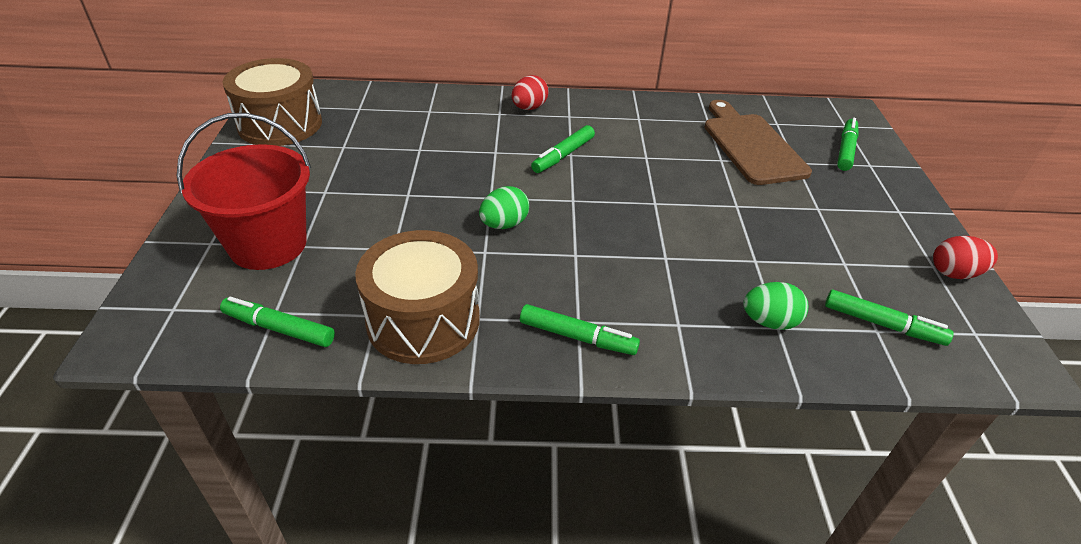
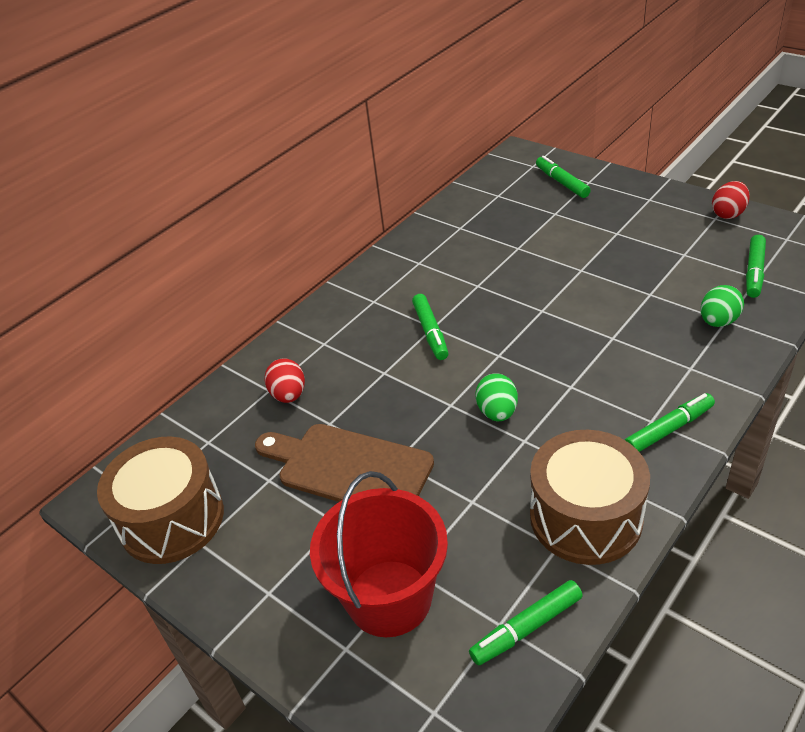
camera: 45 degrees left, 0 degrees up
(529, 108) = (335, 320): red egg -> red egg (288, 395)
(751, 146) = (514, 223): brown cutting board -> brown cutting board (349, 468)
(882, 324) = (754, 272): green marker -> green marker turned 135 degrees clockwise

